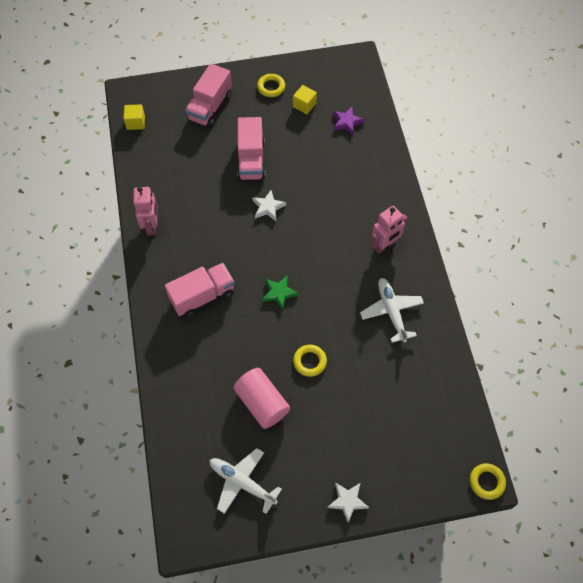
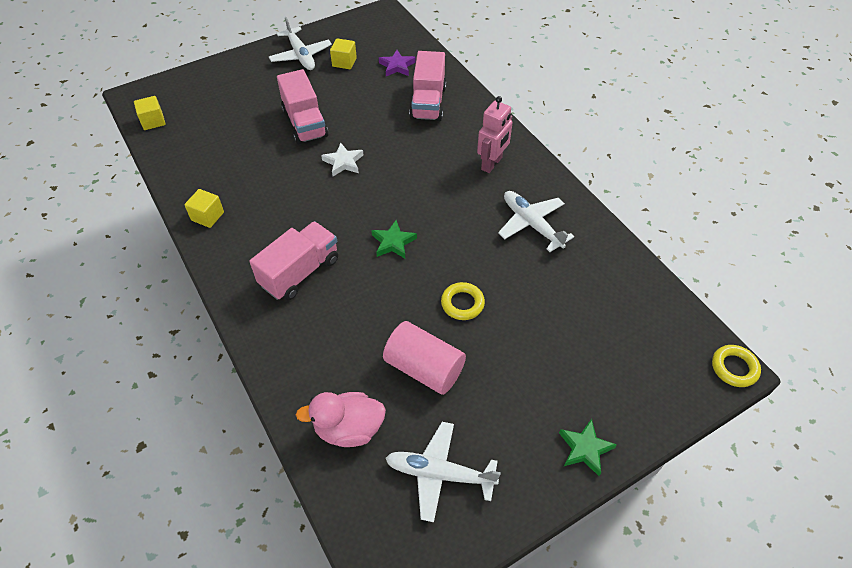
camera: 20 degrees left, 10 degrees down
(151, 225) = (207, 216): pink robot -> yellow cube
(194, 429) = (349, 429): none -> pink duck
(210, 107) = (238, 87): pink truck -> pink truck (428, 103)
(271, 87) = (300, 55): yellow ring -> white plane
(347, 501) = (585, 448): white star -> green star

